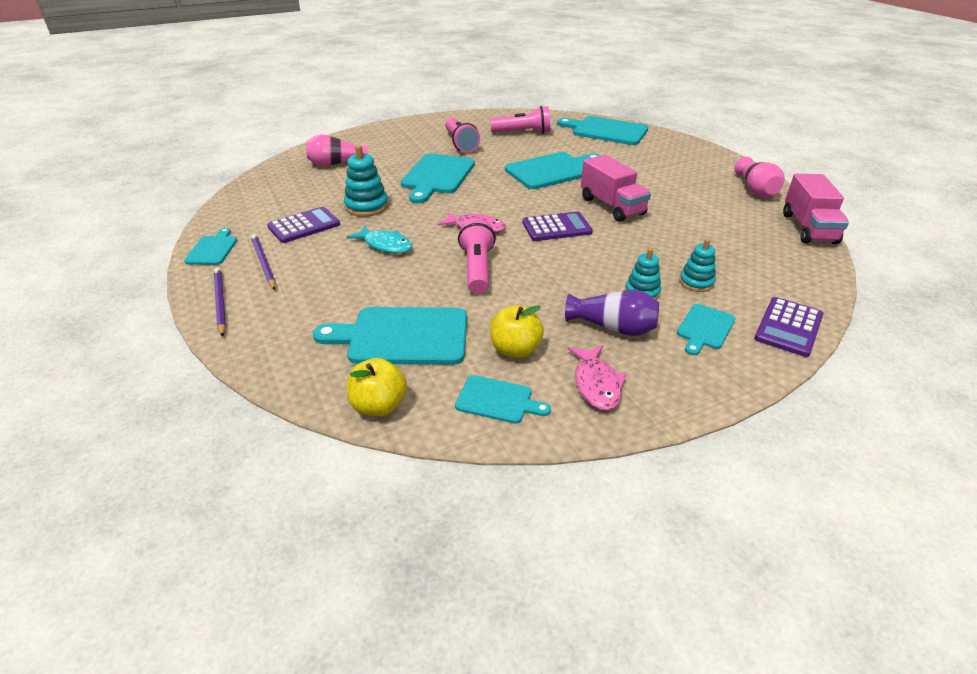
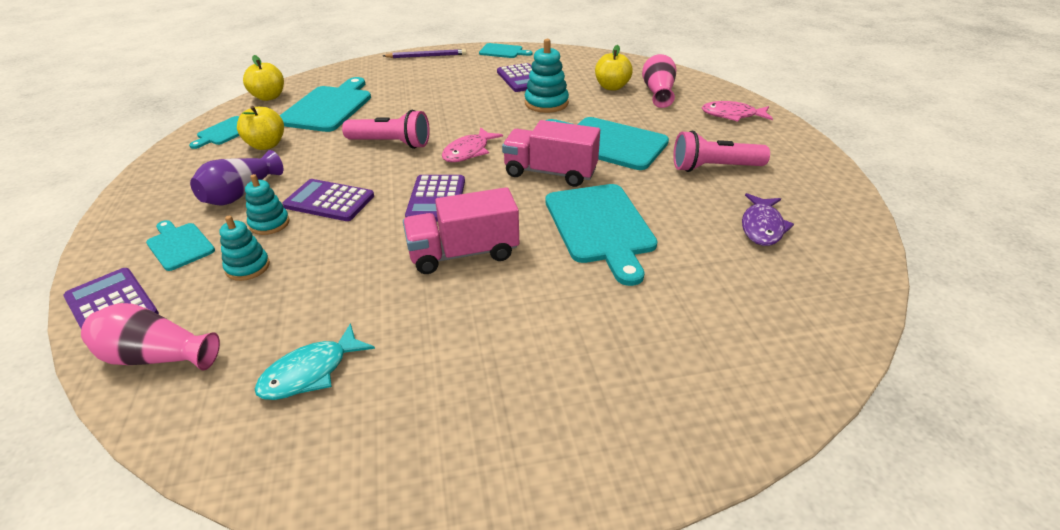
camera: 105 degrees right, 0 degrees up
(263, 263) = (469, 66): purple pencil -> none
(325, 182) = (612, 87): none -> yellow apple
(385, 245) = (464, 108): turquoise fish -> turquoise fish (310, 372)
(523, 133) = (762, 227): pink flashlight -> purple fish
(591, 273) = (329, 201): none -> purple calculator
(596, 384) = (191, 170): pink fish -> pink fish (732, 115)
(606, 131) = (779, 331): turquoise cutting board -> none
(756, 190) = (428, 462): pink vase -> pink vase (156, 357)
(808, 228) = (251, 464): pink truck -> pink truck (550, 173)

